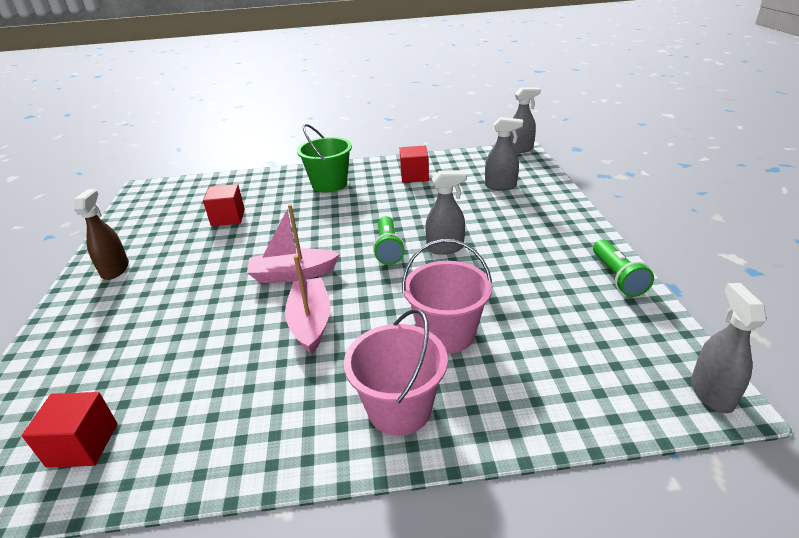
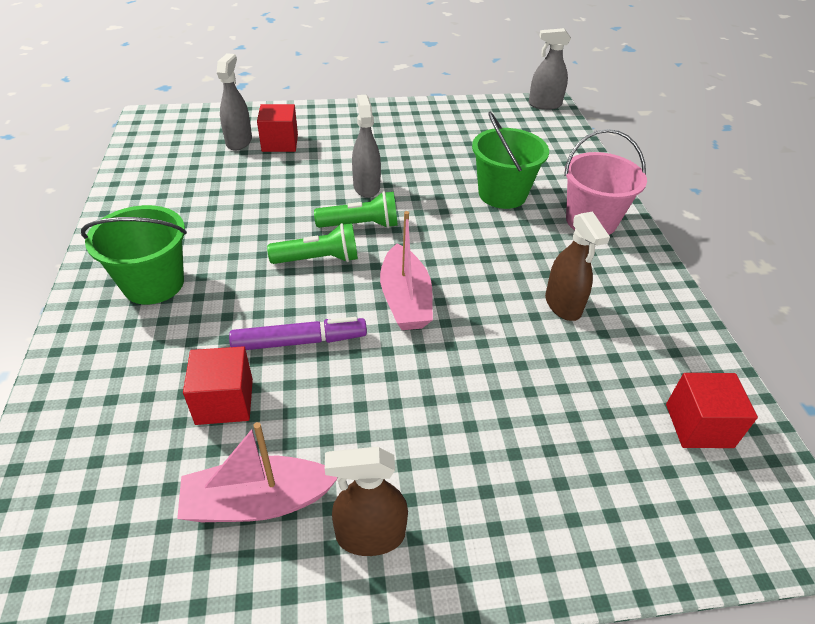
camera: 95 degrees left, 10 degrees up
(262, 366) = (563, 305): none -> brown spray bottle
(265, 235) = (299, 341): none -> purple marker
(311, 322) = (494, 277): pink boat -> pink boat (258, 501)
(414, 176) = (174, 201): red cube -> red cube (280, 143)
(447, 333) = (502, 194): pink bucket -> green bucket
(520, 149) = (144, 118): grey spray bottle -> none
(617, 277) = (426, 110): green flashlight -> green flashlight (319, 259)

